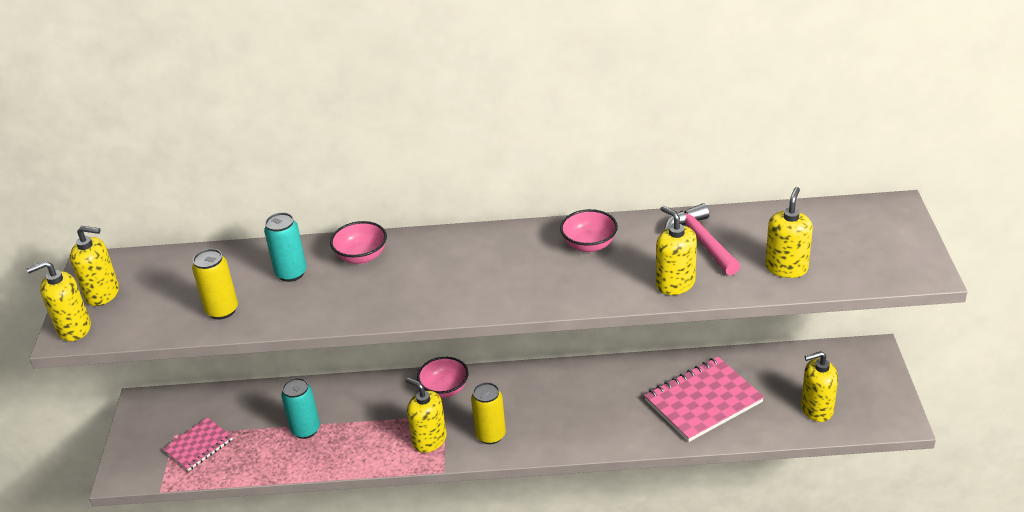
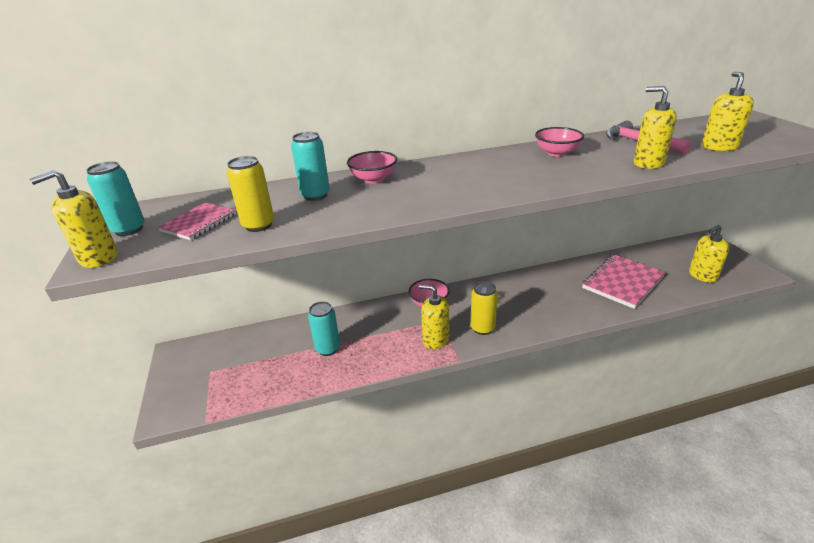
camera: 15 degrees left, 5 degrees down
(102, 294) = (129, 229): yellow soap dispenser -> turquoise can
(198, 446) = (235, 376): pink notebook -> pink notebook (199, 223)

